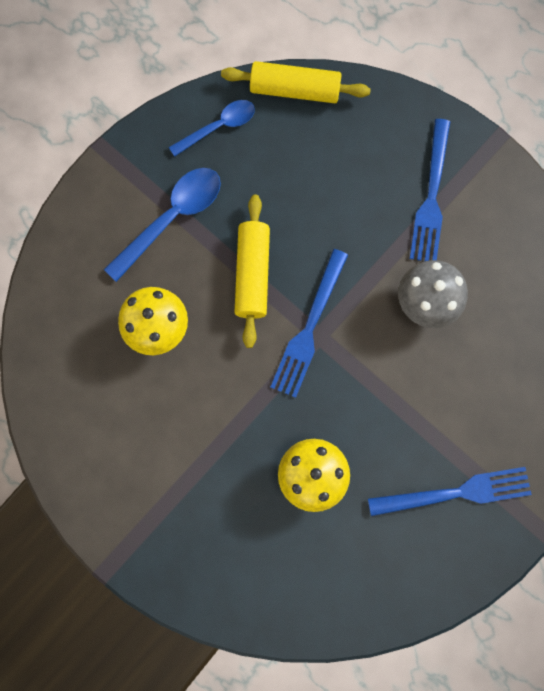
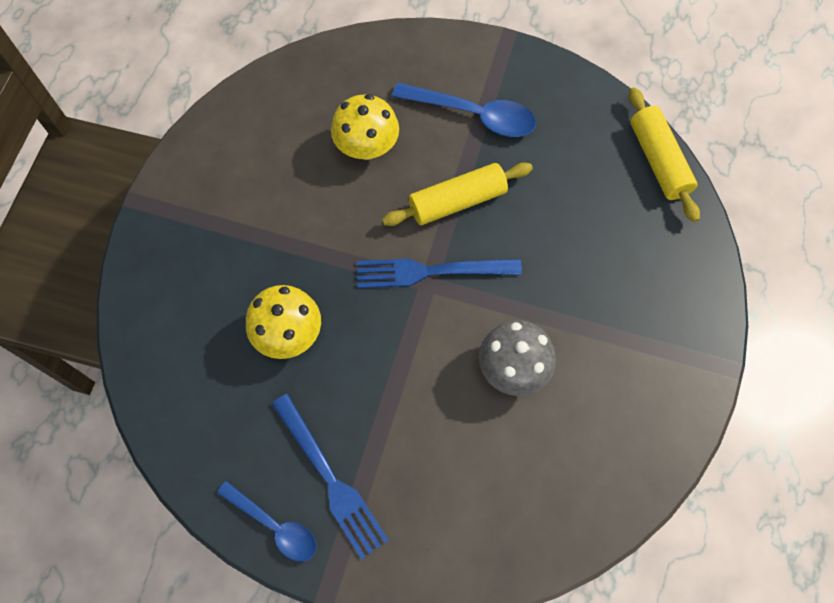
camera: 65 degrees right, 10 degrees down
(218, 127) = (582, 114): blue spoon -> blue spoon (274, 525)
(431, 197) = (625, 328): blue fork -> none

